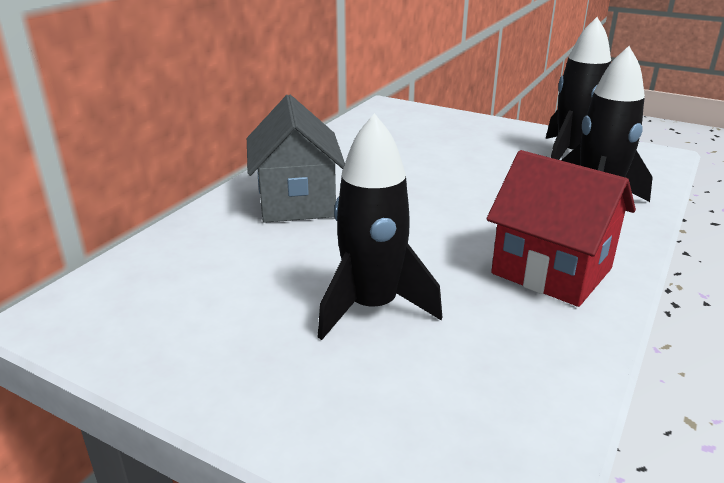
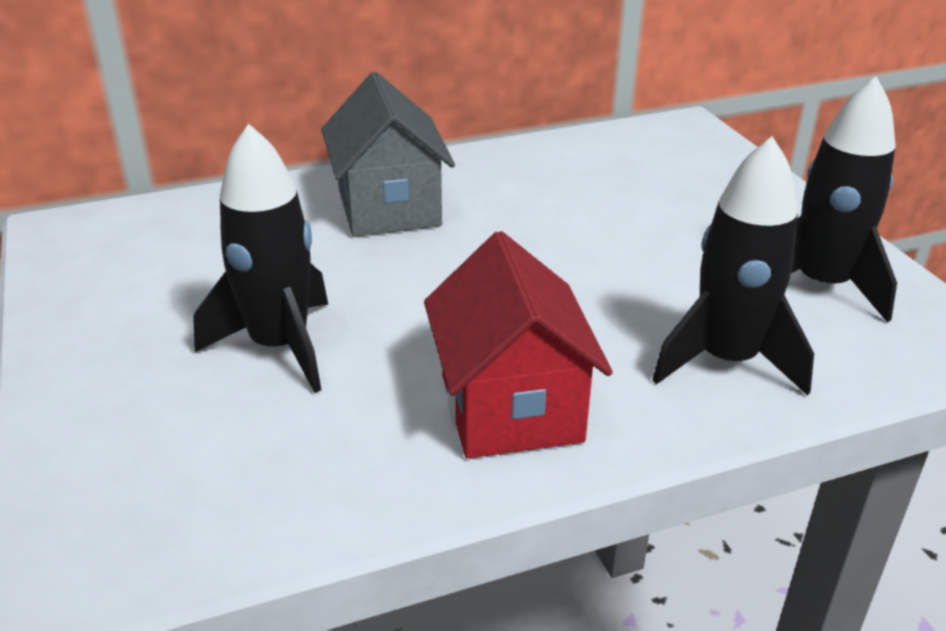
camera: 40 degrees right, 5 degrees up
(296, 202) = (389, 208): grey house -> grey house turned 45 degrees counterclockwise

